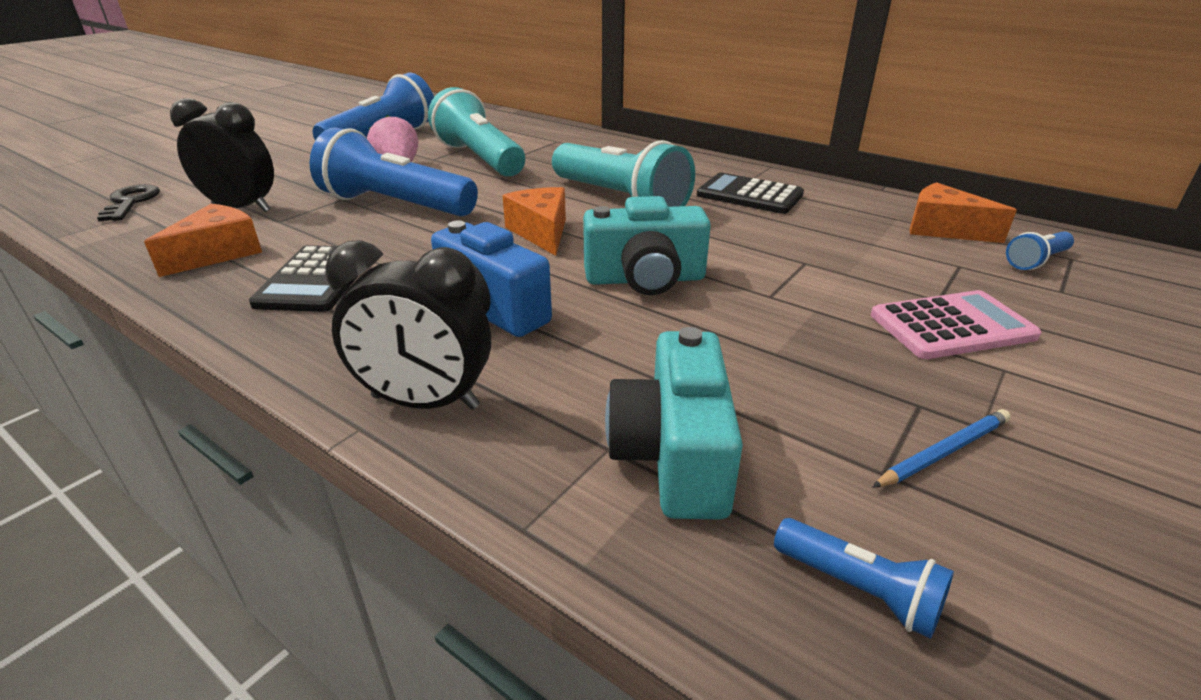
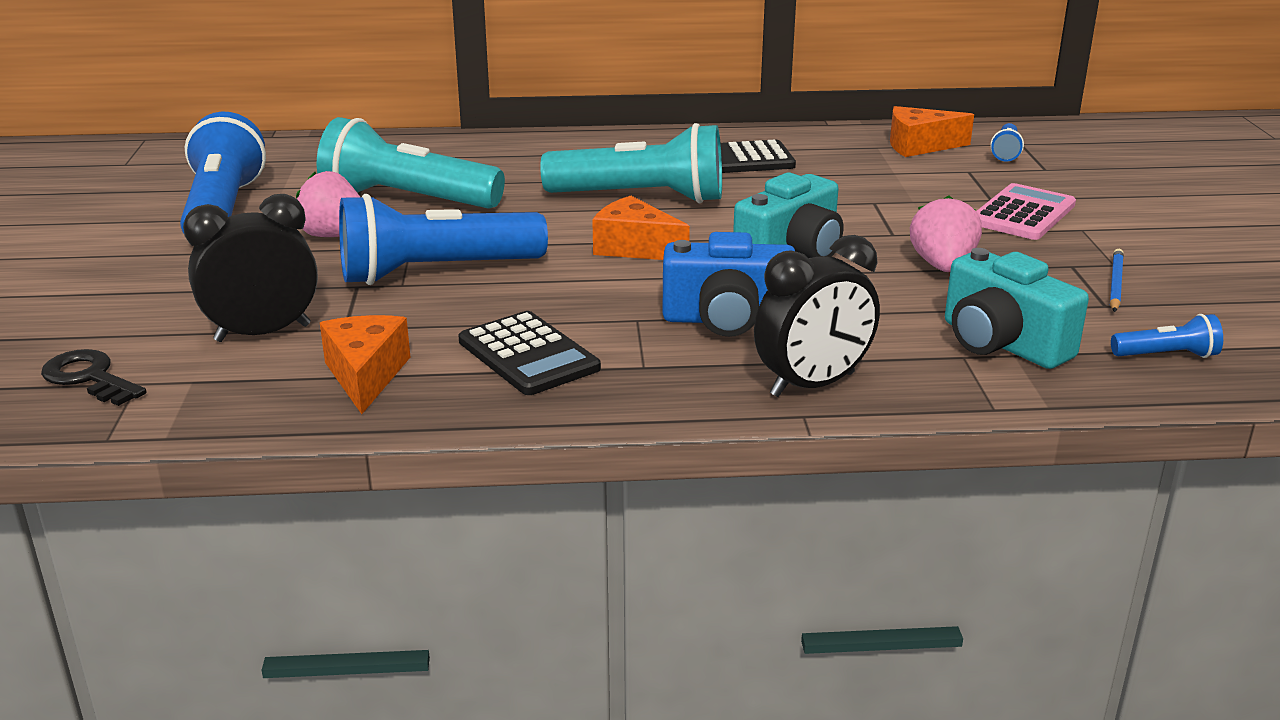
camera: 40 degrees left, 5 degrees down
(763, 344) = (942, 266): none -> pink strawberry

